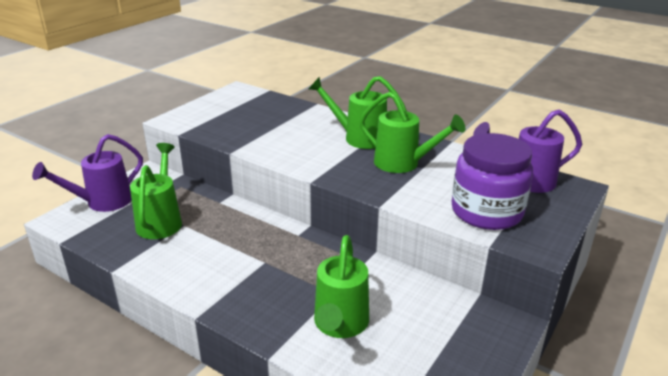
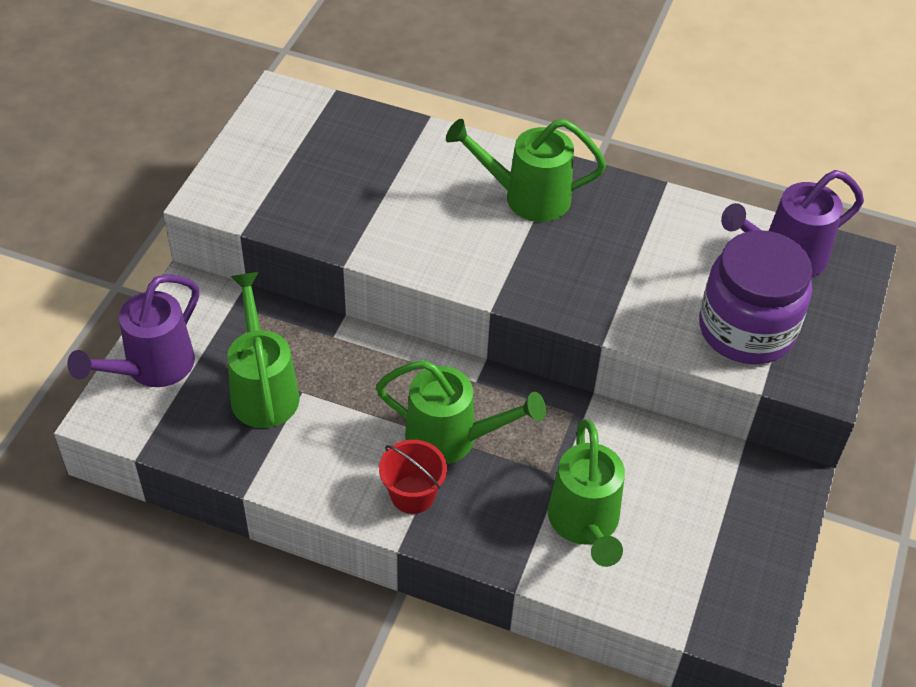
camera: 15 degrees left, 20 degrees up
(224, 288) = (412, 494): none -> red bucket
(403, 164) = (609, 247): green watering can -> green watering can (451, 439)

